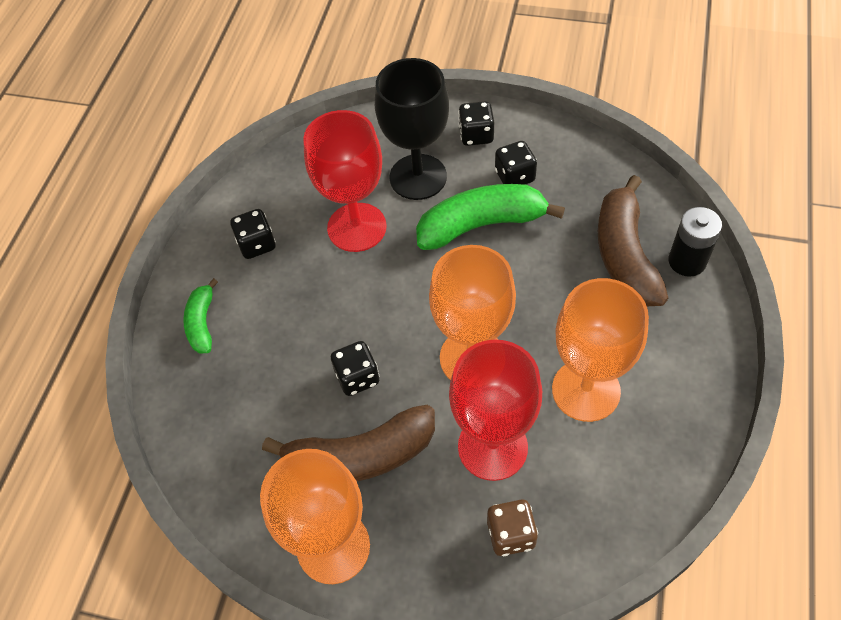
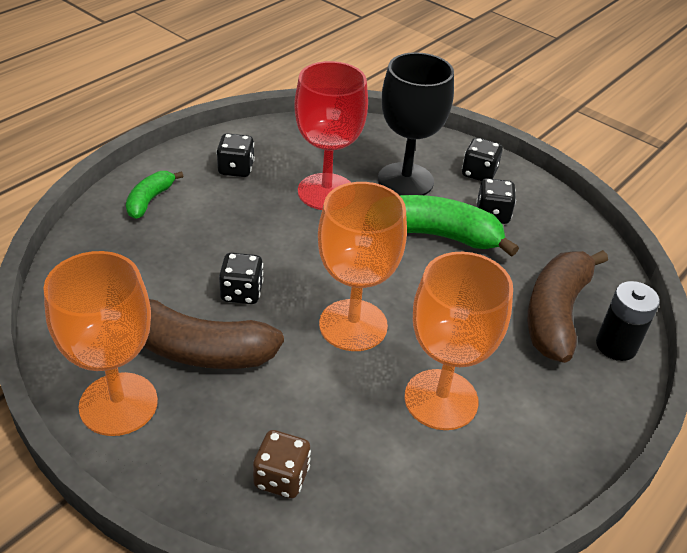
camera: 20 degrees right, 15 degrees down
(492, 447) = (319, 400): red goblet -> none

